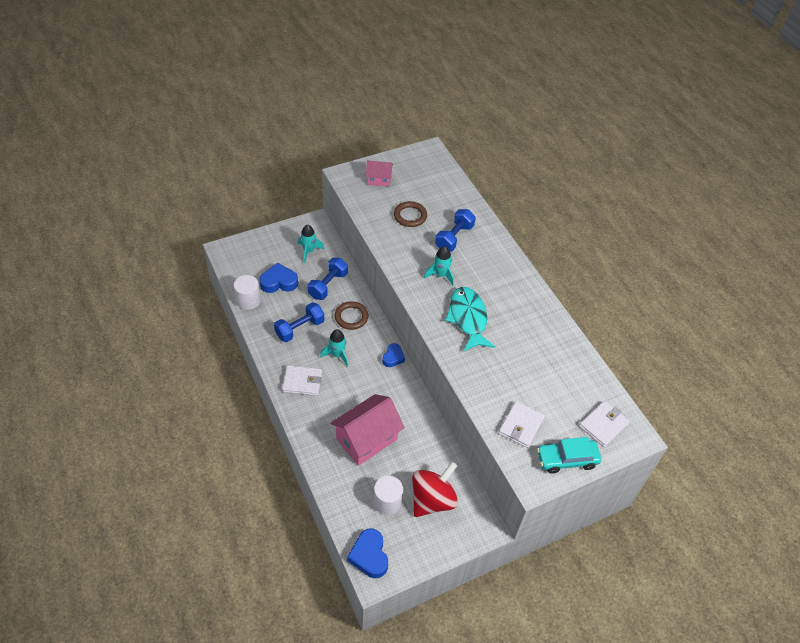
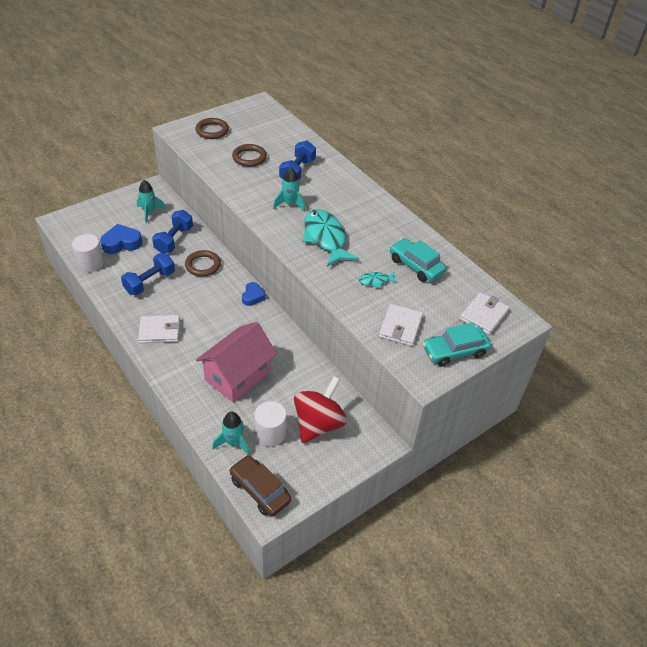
camera: 10 degrees left, 5 degrees down
(337, 355) = (193, 301): turquoise rocket -> turquoise rocket (233, 443)
(369, 556) = (260, 490): blue heart -> brown car
(379, 179) = (212, 131): pink house -> brown ring
(507, 373) = (375, 281): none -> turquoise fish
(549, 361) = (415, 266): none -> turquoise car

